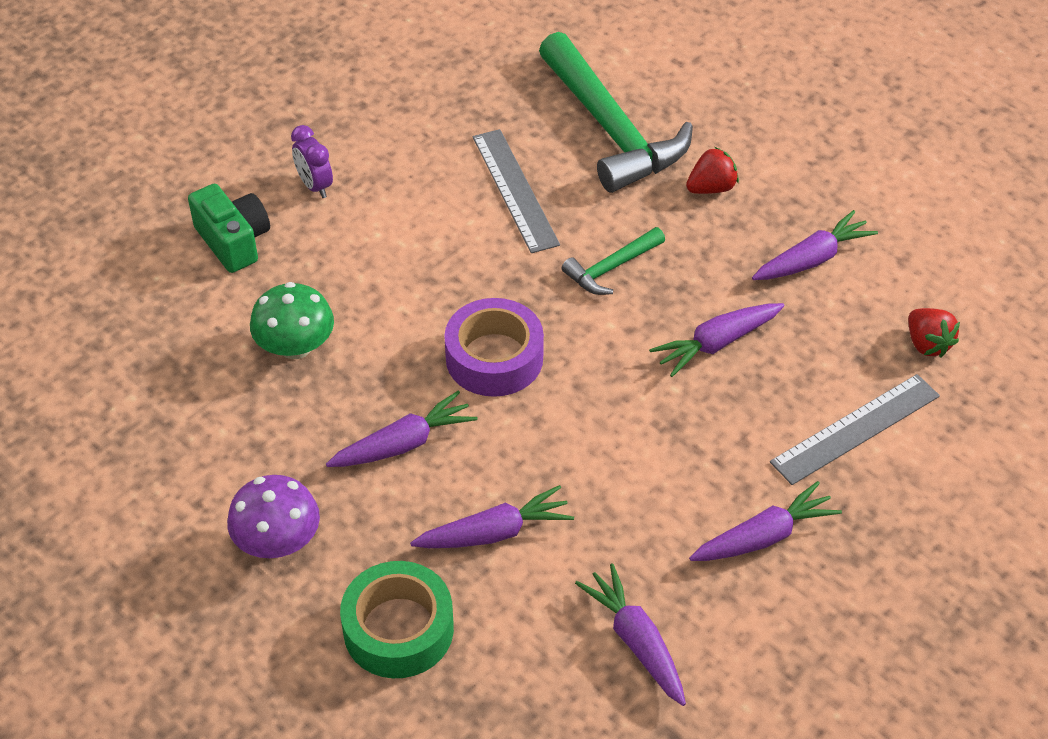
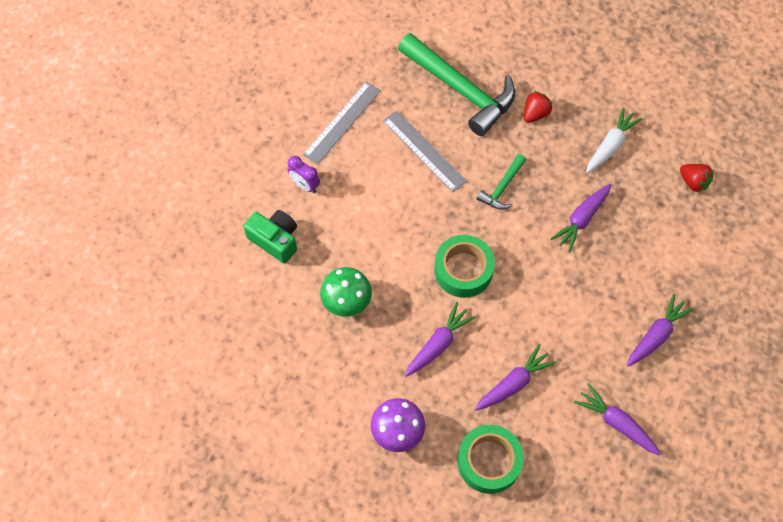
camera: 20 degrees left, 15 degrees up
(494, 358) = (463, 270): purple tape -> green tape
(812, 259) = (610, 145): purple carrot -> white carrot
(855, 428) = (676, 250): grey ruler -> grey ruler (342, 122)

